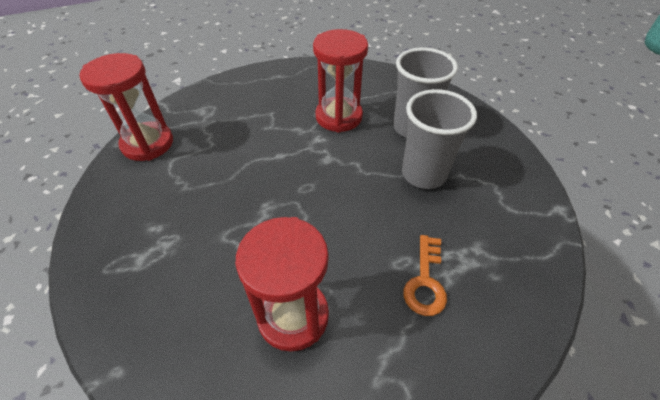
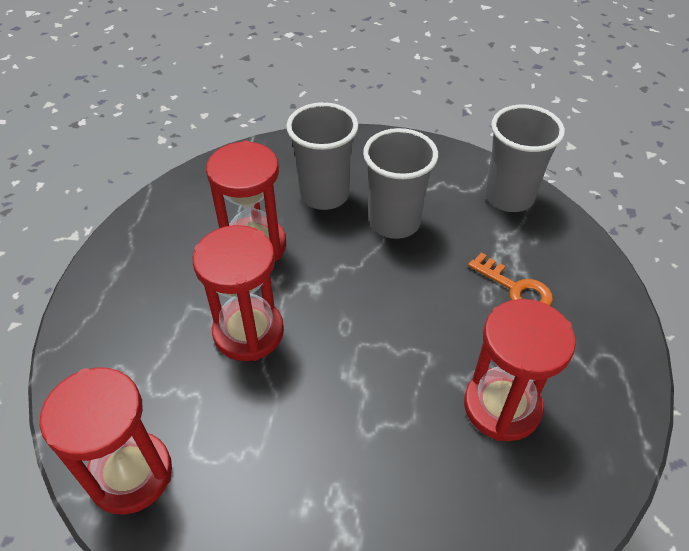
camera: 60 degrees left, 0 degrees up
(269, 145) = (248, 332): none -> red hourglass
(528, 237) = (509, 197): none -> grey cup

